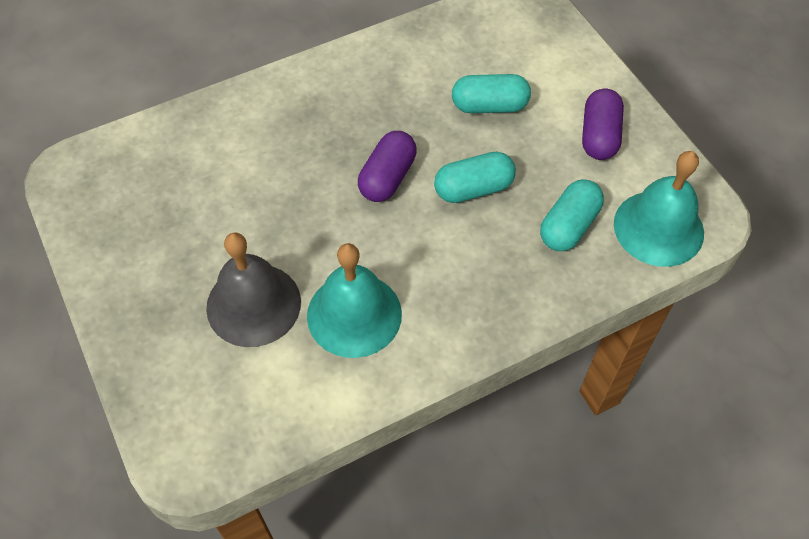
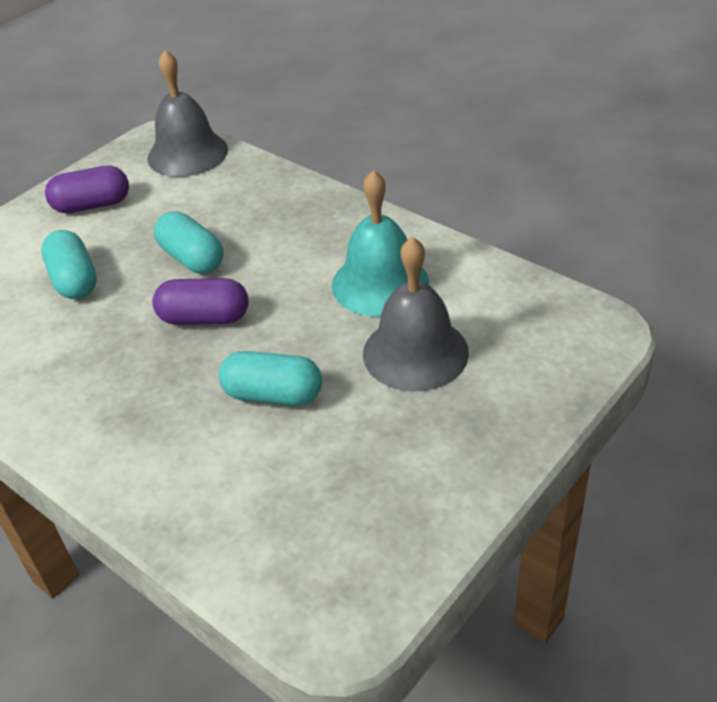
camera: 110 degrees left, 15 degrees down
(569, 226) = (209, 195): turquoise capsule -> turquoise capsule (273, 395)
(658, 228) = (187, 153): turquoise bell -> grey bell

